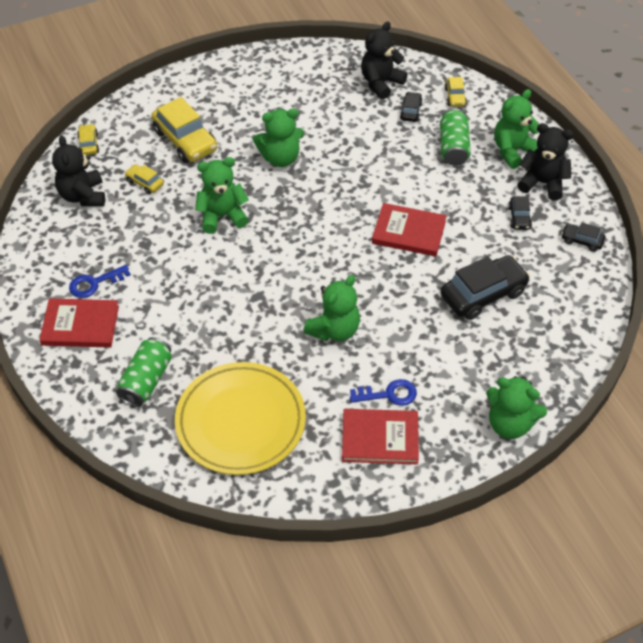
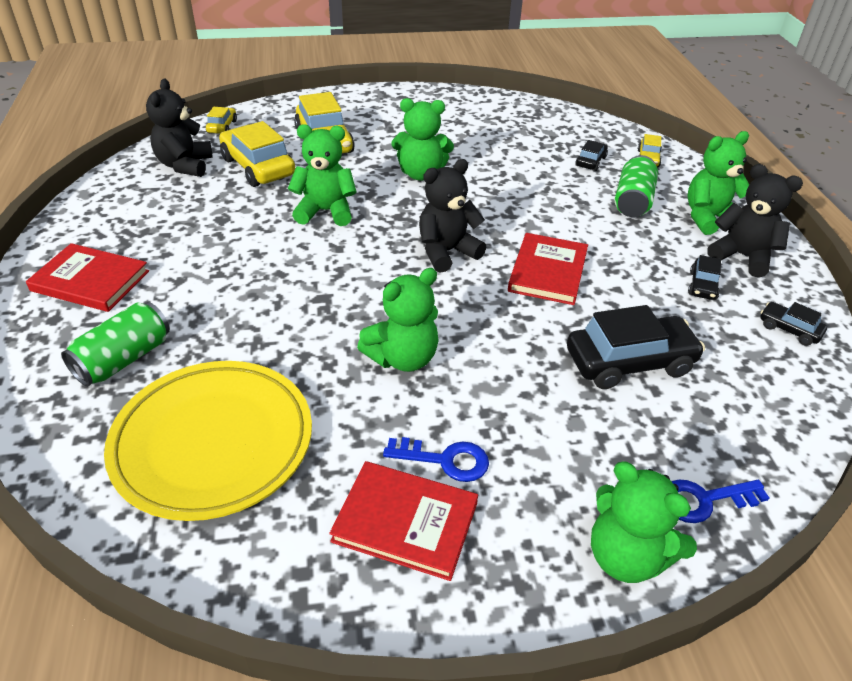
camera: 15 degrees right, 10 degrees down
(94, 283) = (138, 244): blue key -> blue key (704, 500)
(145, 183) = (258, 167): yellow car -> yellow car, size x2.01
(381, 83) = (564, 133): black teddy bear -> black teddy bear (446, 252)
(409, 232) = (547, 272): red book -> red book turned 75 degrees clockwise

